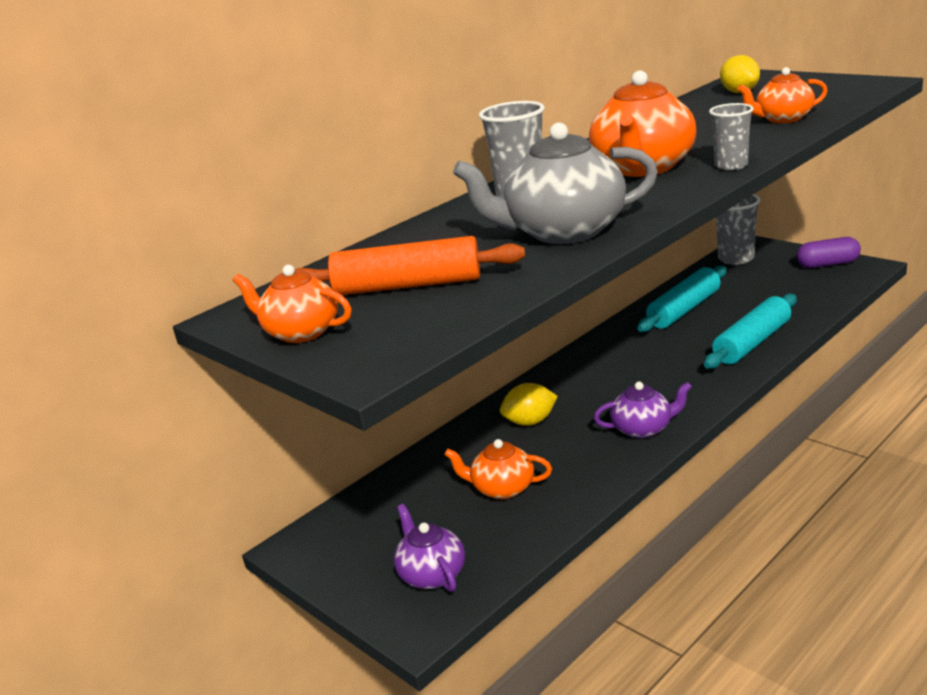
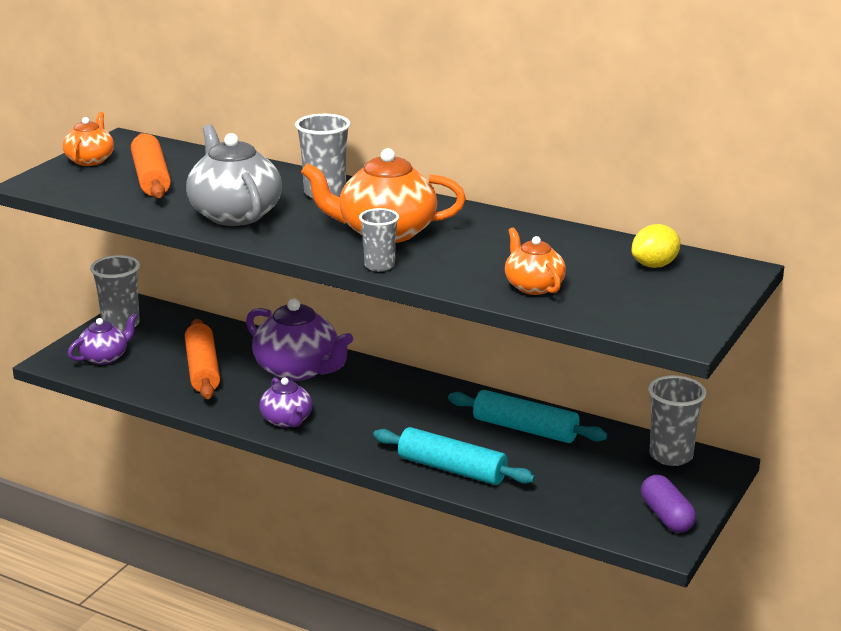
camera: 70 degrees right, 0 degrees up
(339, 562) = (121, 324): none -> grey cup
(502, 488) = (202, 369): orange teapot -> orange rolling pin
(530, 422) = (298, 370): yellow lemon -> purple teapot

